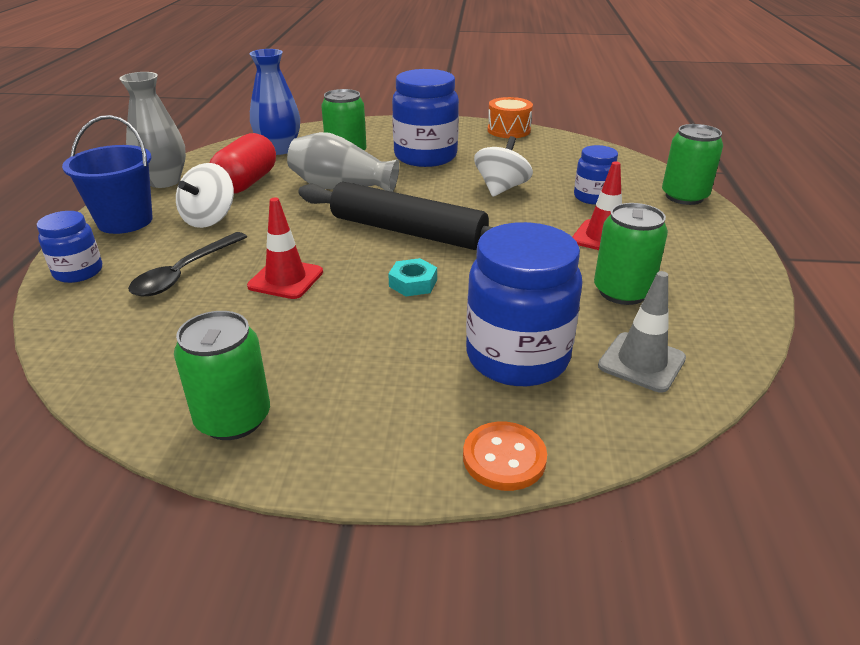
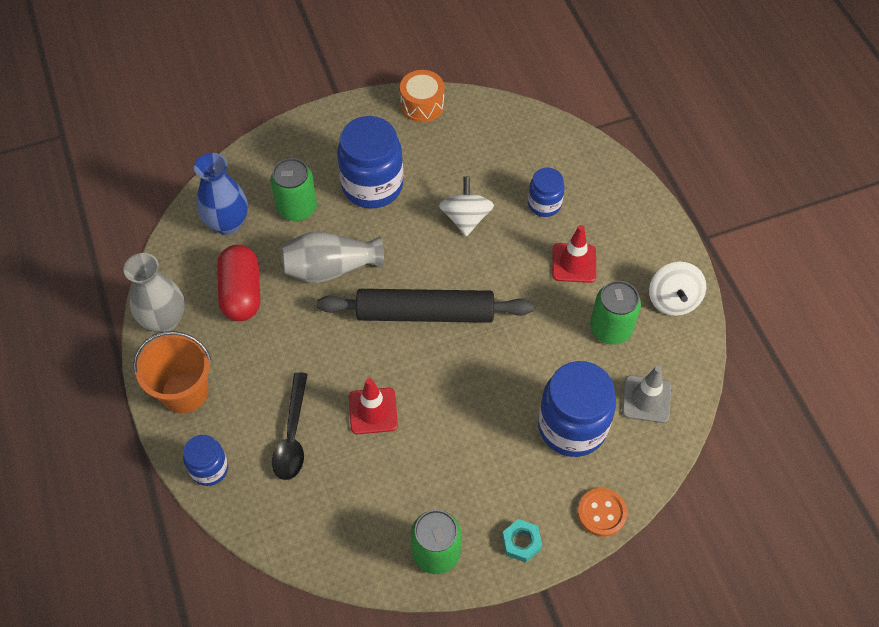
camera: 25 degrees left, 25 degrees up
(125, 221) = (184, 392): blue bucket -> orange bucket
(209, 219) = (253, 360): white spinning top -> white spinning top (673, 300)
(413, 283) = (466, 377): turquoise nut -> turquoise nut (521, 542)
(684, 196) = (614, 176): green can -> none

